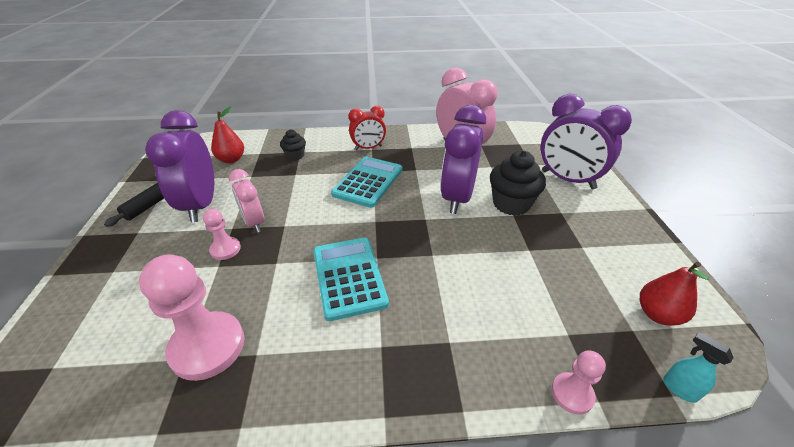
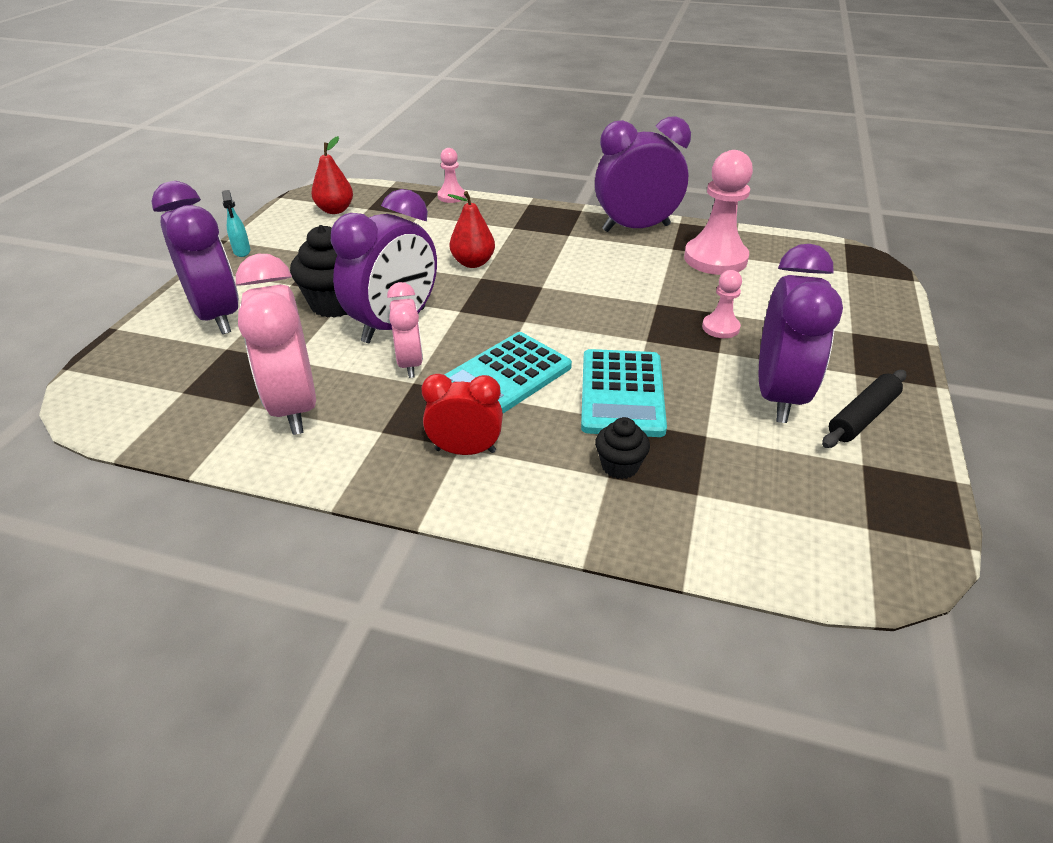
camera: 160 degrees left, 0 degrees up
(231, 159) = (755, 488): red pear -> red pear (473, 263)
(254, 223) = (688, 351): pink clock -> pink clock (410, 364)
(302, 388) = (636, 228): none -> purple clock
(349, 277) = (579, 277): turquoise calculator -> turquoise calculator (622, 393)
(679, 389) = (381, 187): turquoise spray bottle -> turquoise spray bottle (242, 251)

